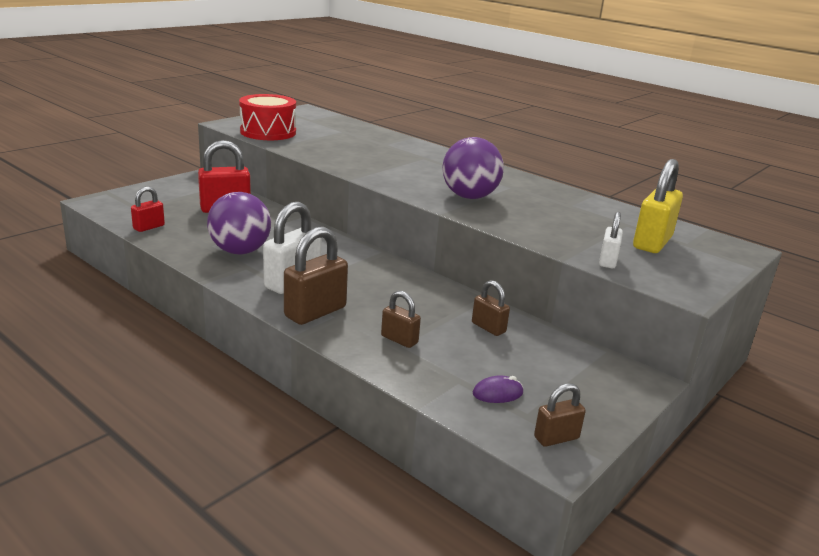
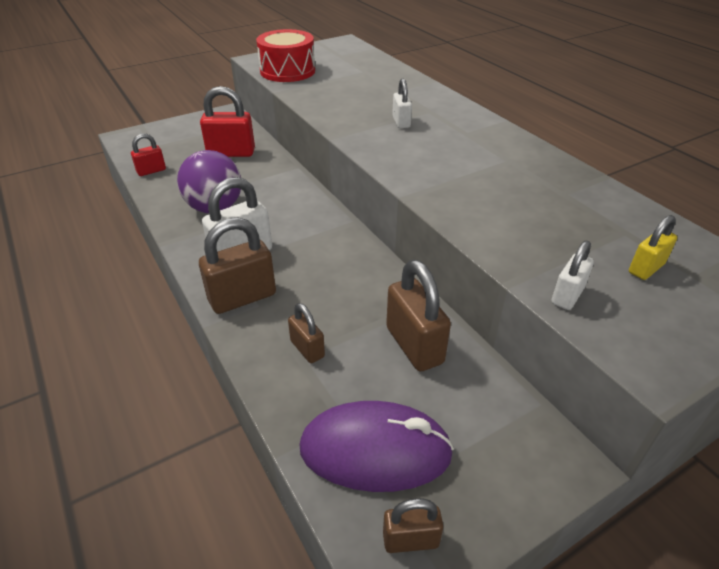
camera: 20 degrees right, 15 degrees up
(405, 165) = (401, 122): none -> white padlock
(469, 197) = (448, 173): purple ball -> none
(488, 327) = (414, 345): brown padlock -> brown padlock, size x1.76
(497, 393) = (375, 451): purple mouse -> purple mouse, size x2.48
(652, 243) = (646, 268): yellow padlock -> yellow padlock, size x0.57

